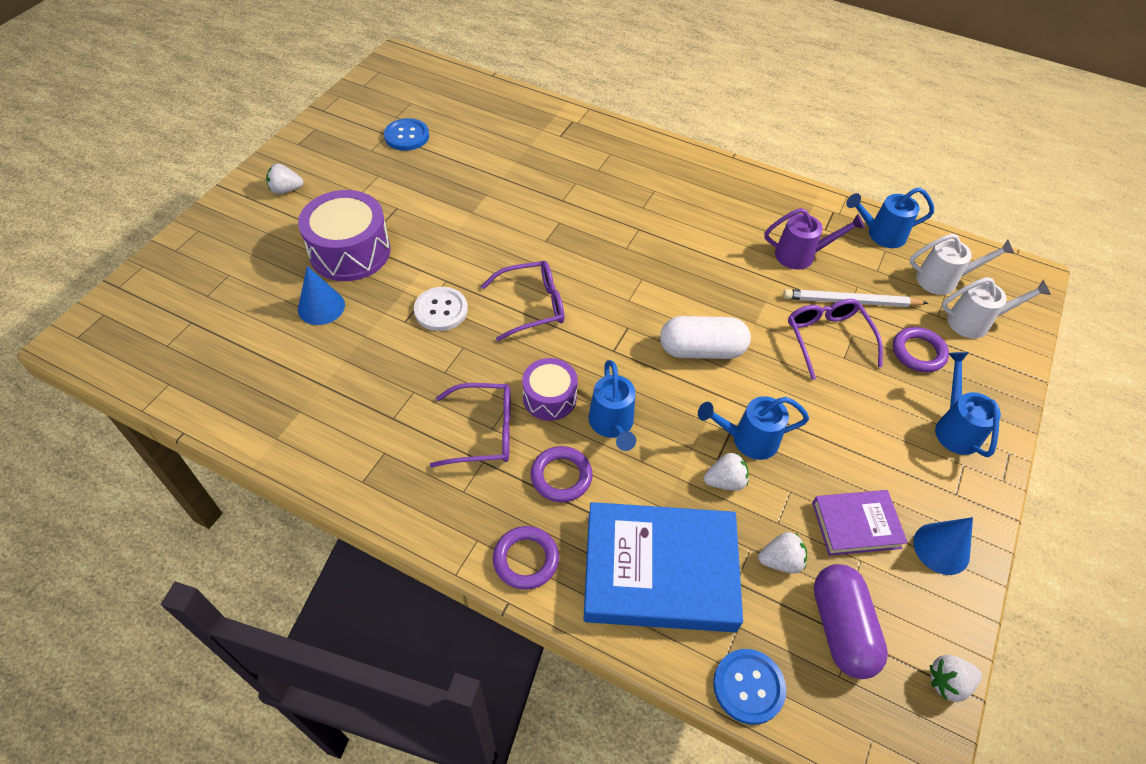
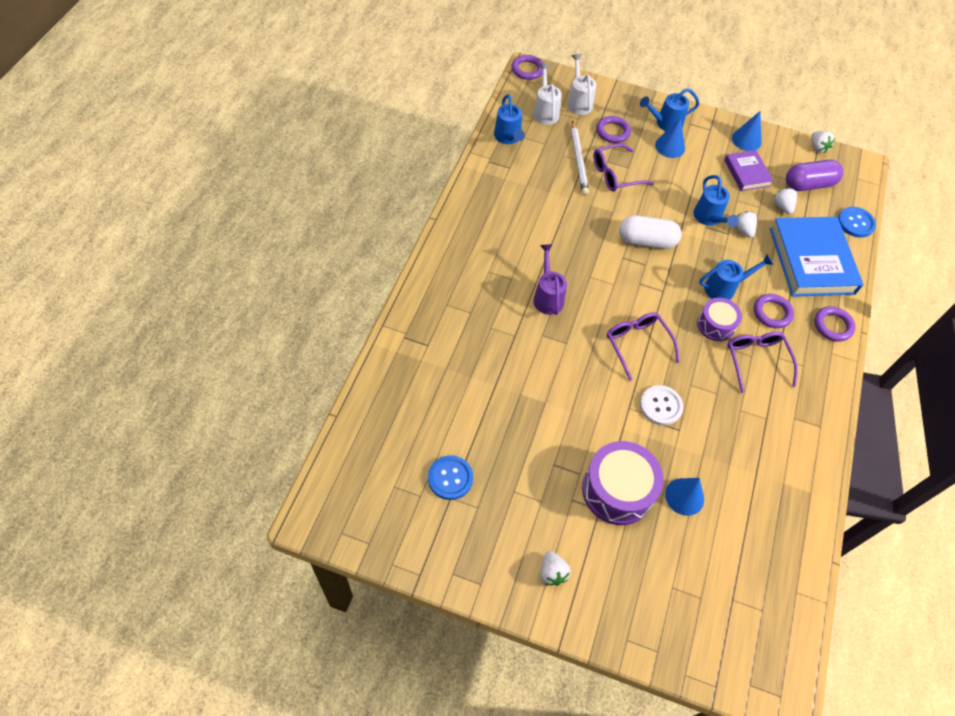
camera: 100 degrees left, 5 degrees up
(701, 350) = (646, 241): white capsule -> white capsule turned 75 degrees counterclockwise
(801, 255) = (541, 183): purple watering can -> purple watering can (547, 297)
(900, 422) = (670, 146): none -> blue cone
(1029, 273) = (527, 69): none -> purple ring

